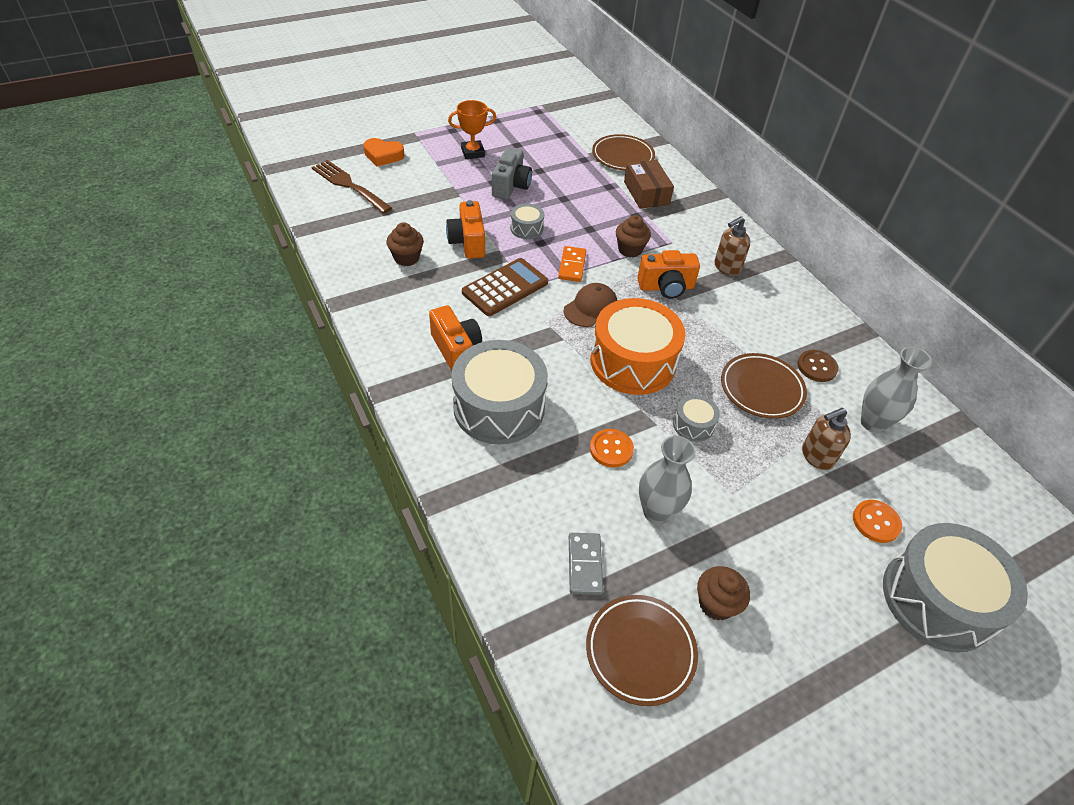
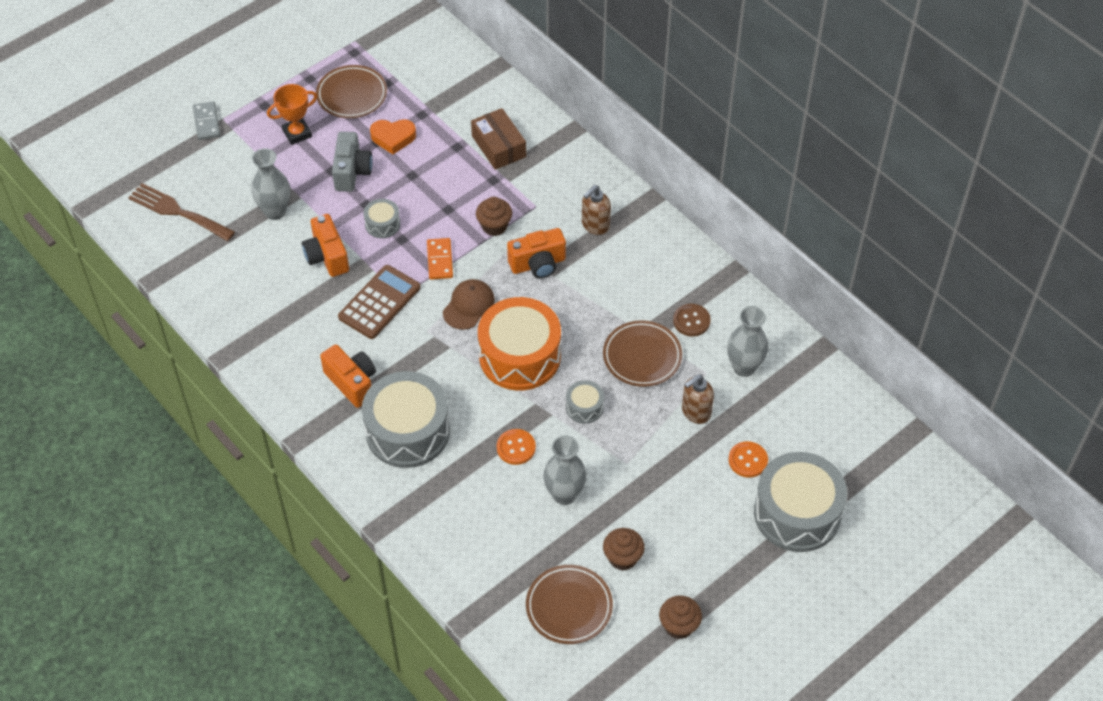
camera: 10 degrees left, 5 degrees up
(383, 155) = (200, 161): orange heart -> orange heart (393, 138)
(406, 258) = (271, 290): brown cupcake -> brown cupcake (679, 626)
(433, 201) = (275, 211): none -> grey vase
(585, 565) = (513, 552): grey domino -> grey domino (207, 122)
(622, 156) = (464, 99): brown plate -> brown plate (352, 95)

